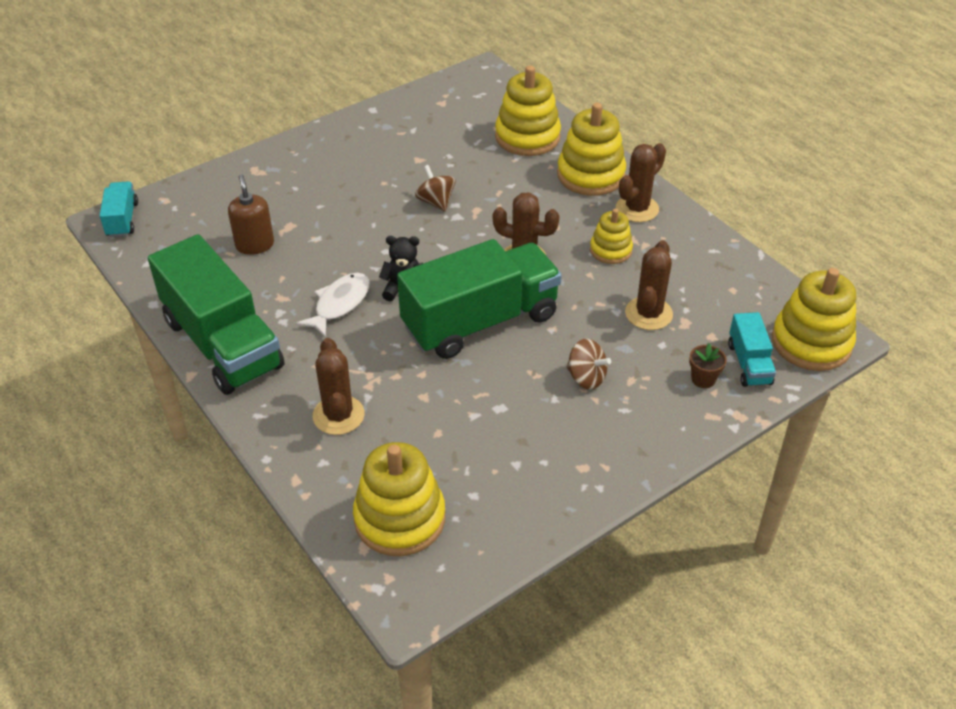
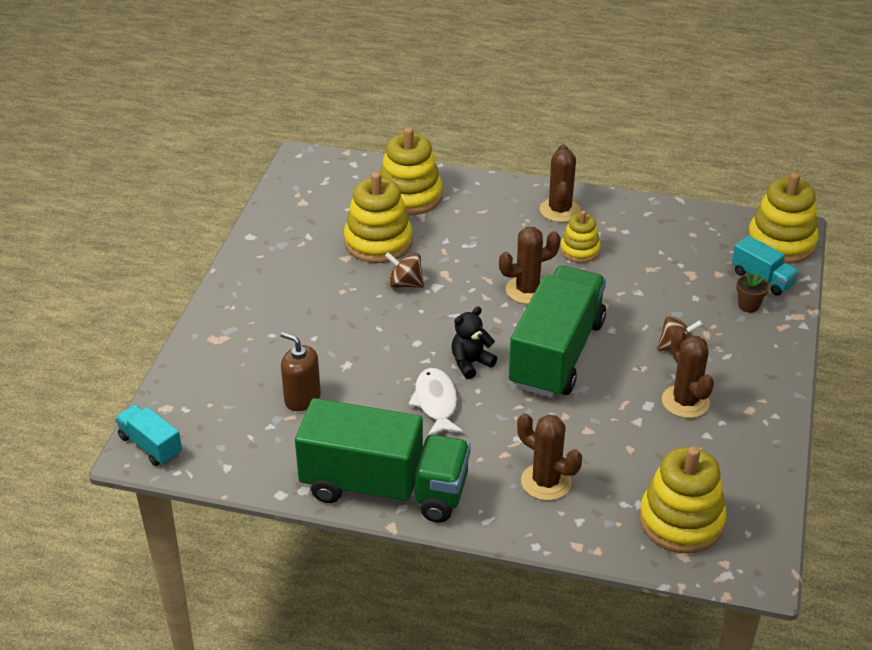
camera: 40 degrees left, 5 degrees down
(590, 175) = (495, 202): yellow stacking toy -> yellow stacking toy (378, 242)
(648, 314) = (661, 281): brown cactus -> brown cactus (685, 401)

